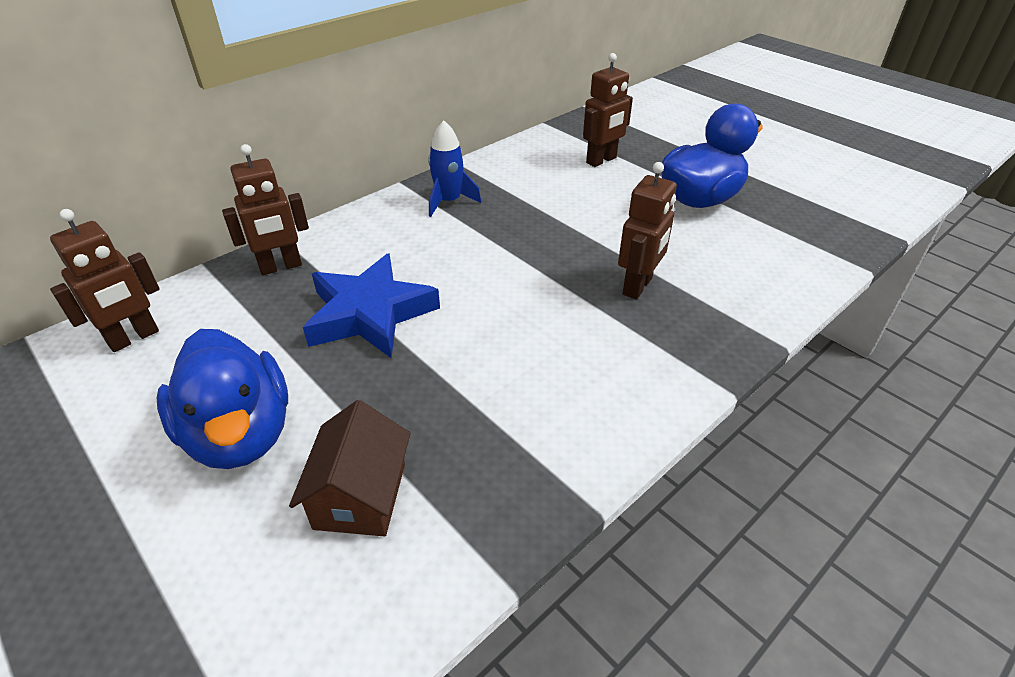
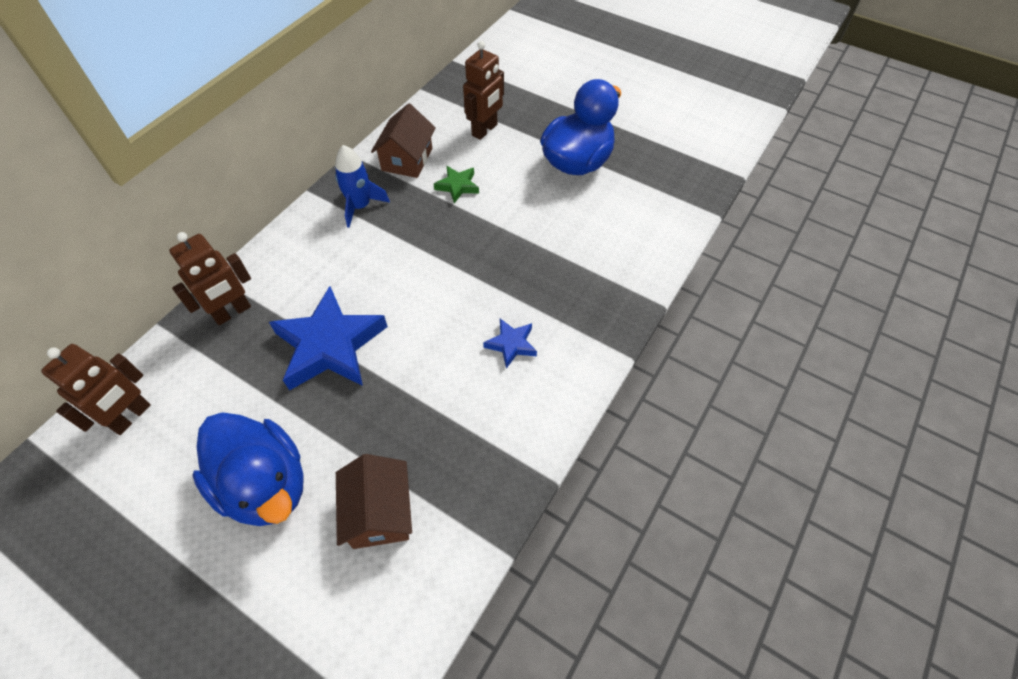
camera: 15 degrees left, 15 degrees up
(511, 172) = (407, 159): none -> brown house
(558, 200) = (457, 186): none -> green star
(580, 351) = (511, 344): none -> blue star
(638, 286) = (543, 269): brown robot -> none

